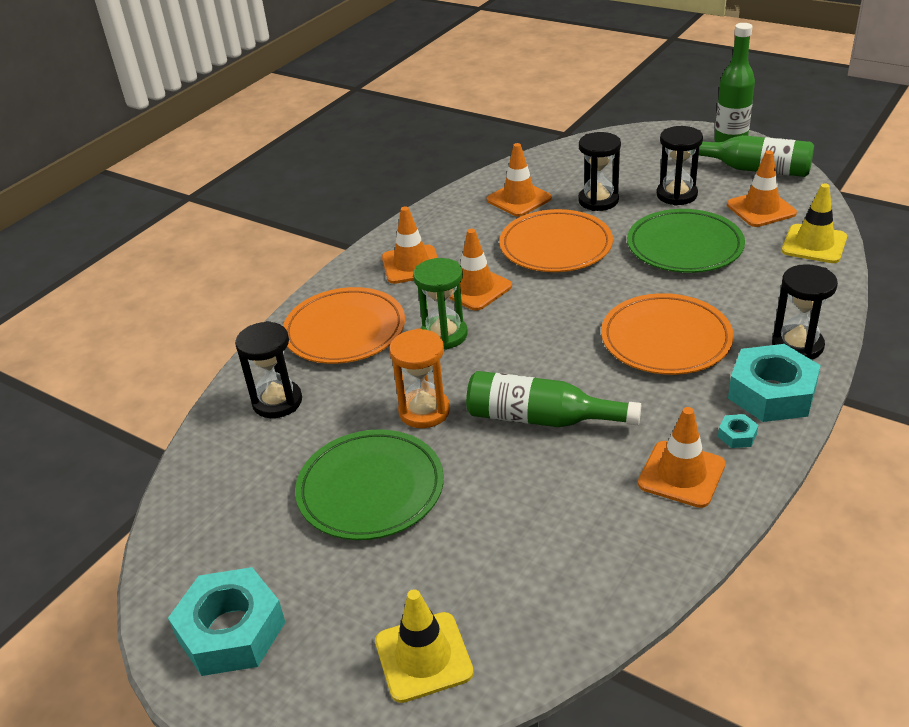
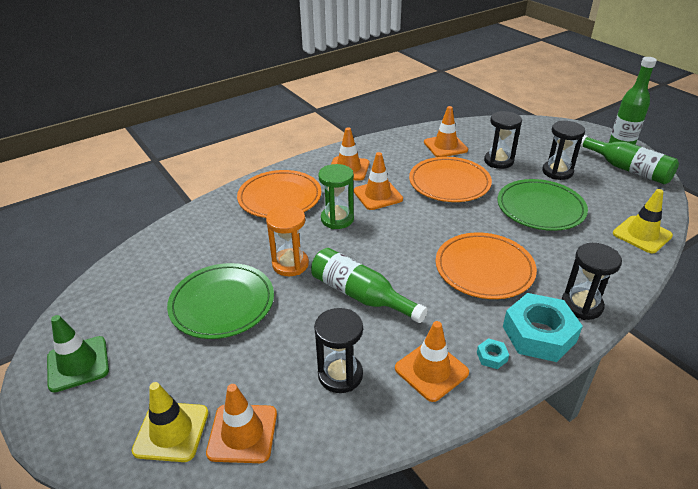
camera: 20 degrees right, 0 degrees up
(231, 630) = (78, 364): turquoise nut -> green traffic cone
(277, 402) = (209, 229): black hourglass -> black hourglass (340, 375)
(761, 209) = (615, 198): orange traffic cone -> orange traffic cone (242, 433)

